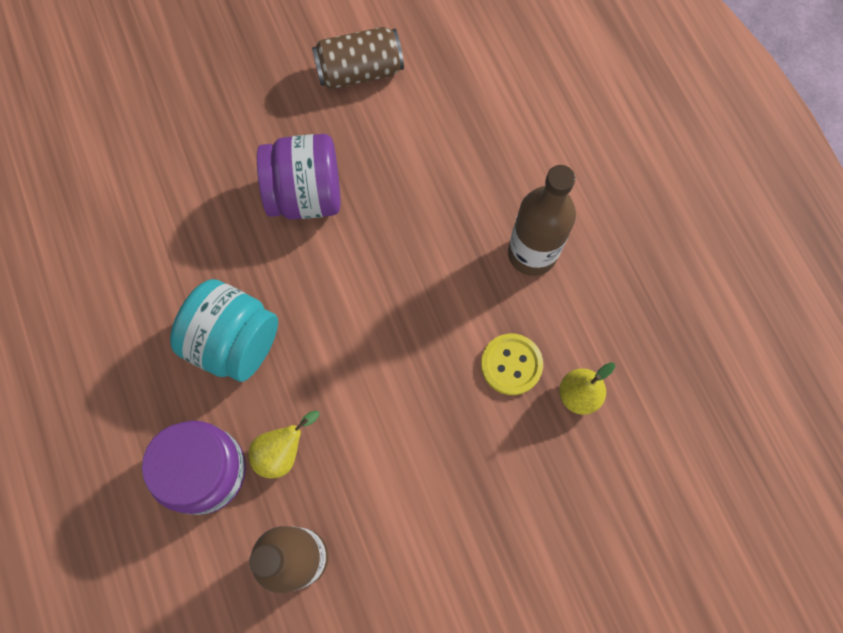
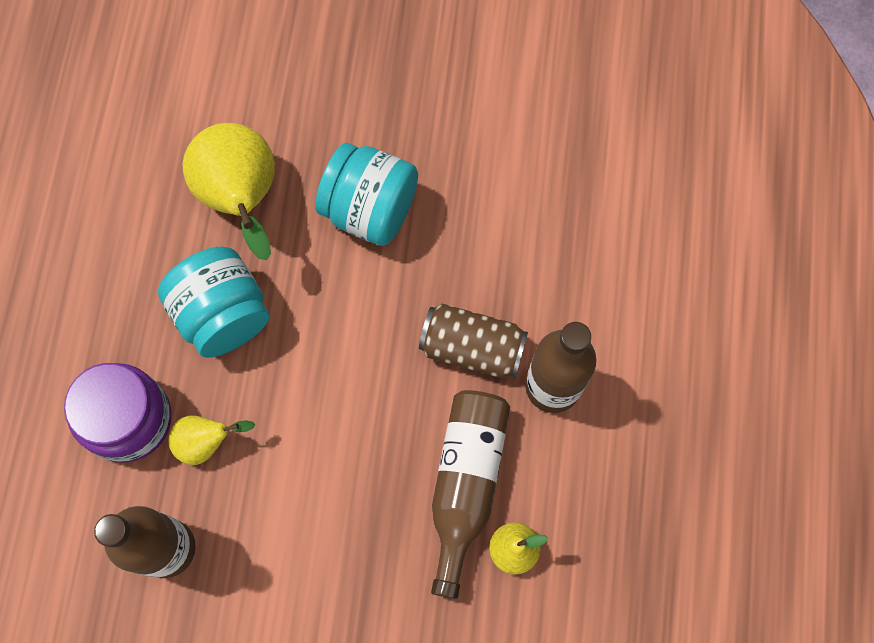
camera: 30 degrees right, 0 degrees up
(195, 241) = (242, 199): none -> yellow pear
(306, 195) = (370, 209): purple jar -> turquoise jar
(359, 71) = (493, 113): brown can -> brown can (472, 348)
(511, 365) = (466, 483): yellow button -> brown bottle

